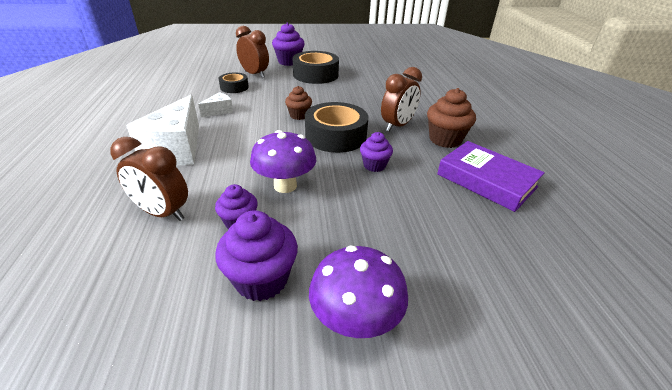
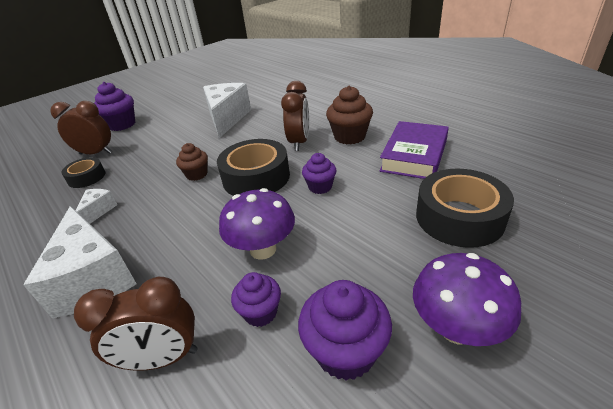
camera: 30 degrees left, 0 degrees up
(315, 75) = (167, 127): black tape -> black tape (459, 217)
(363, 85) = (227, 118): none -> white cheese
(486, 180) = (414, 155): purple book -> purple book turned 75 degrees counterclockwise

